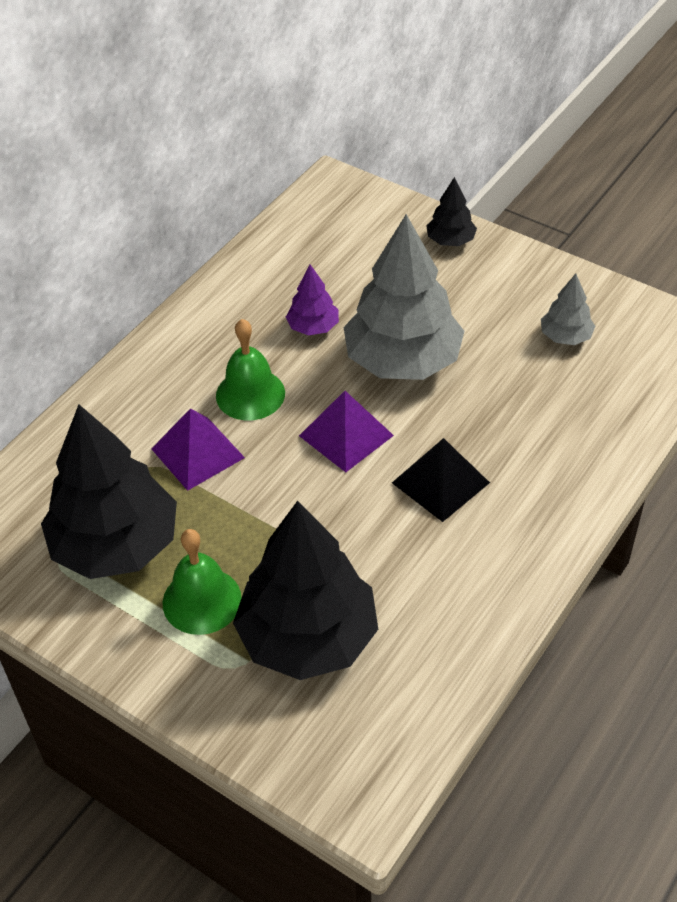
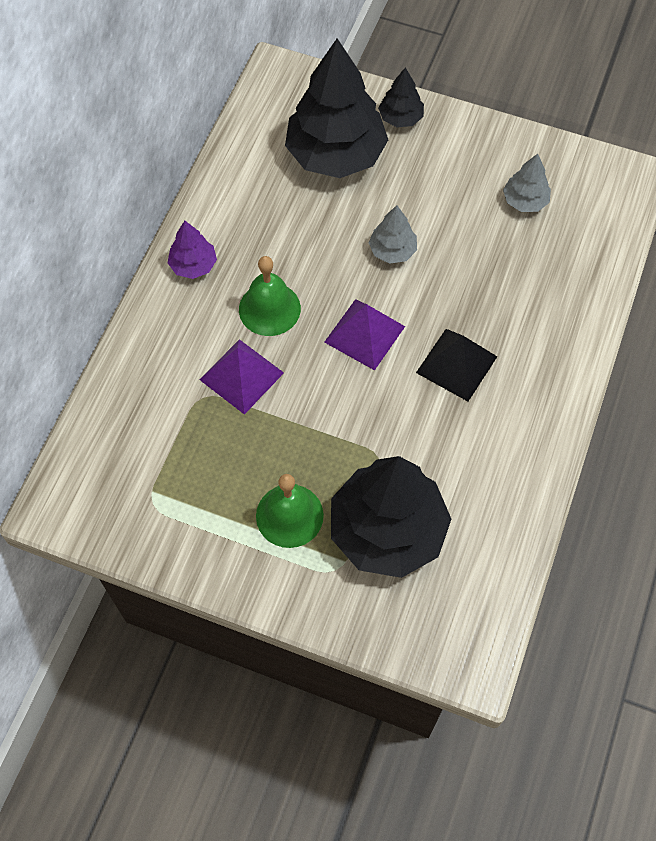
camera: 15 degrees left, 15 degrees up
(115, 545) = (199, 479): black tree -> black tree (335, 154)
(313, 327) = (304, 230): purple tree -> purple tree (193, 265)
(402, 361) = (392, 250): grey tree -> grey tree, size x0.46

